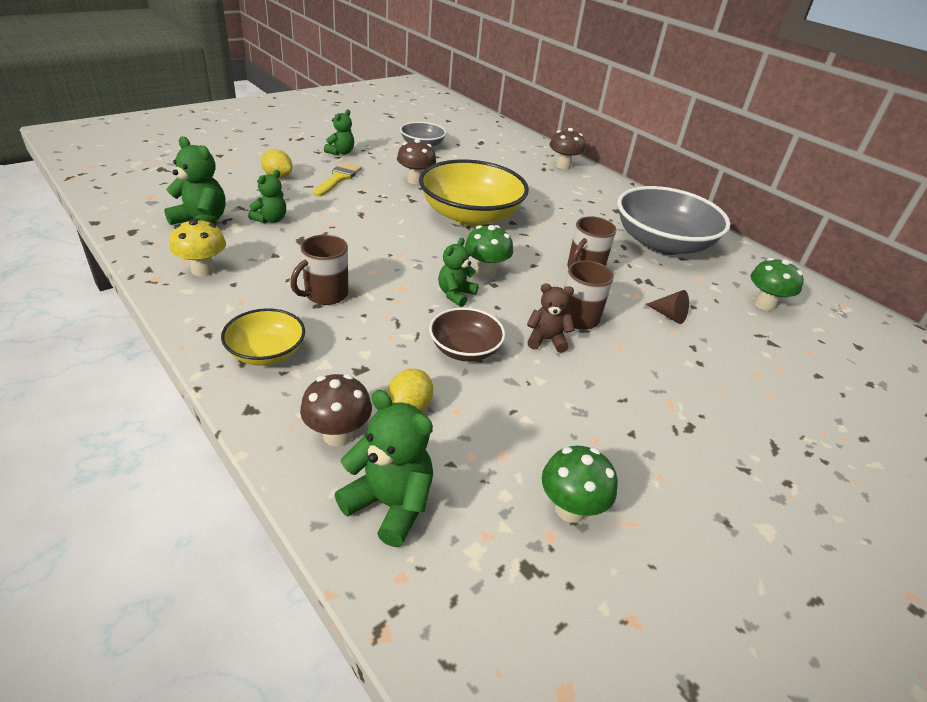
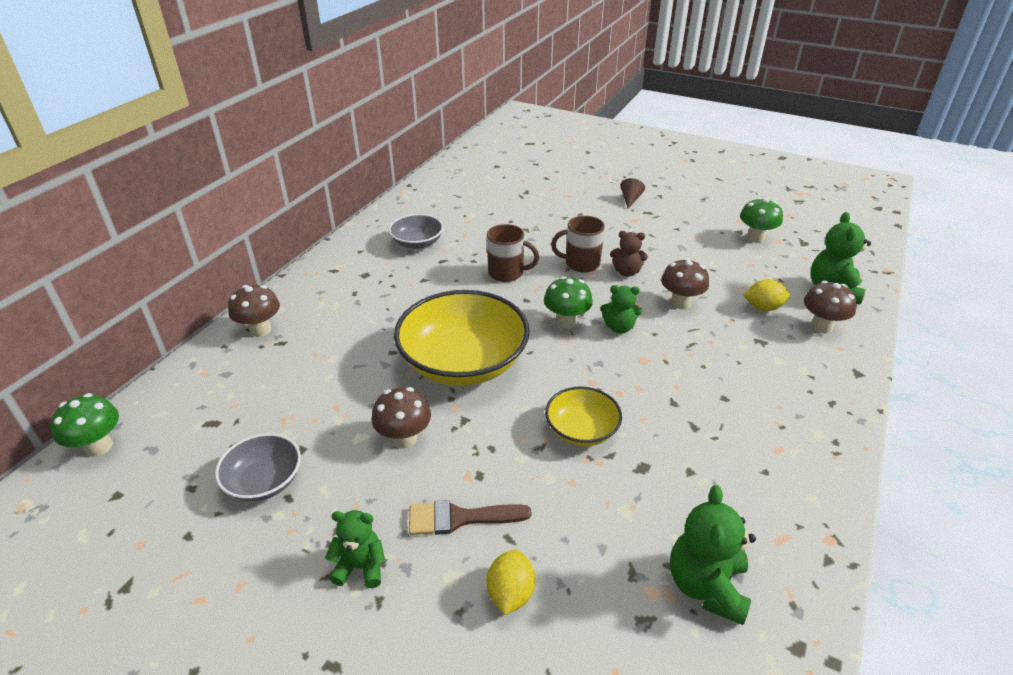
camera: 110 degrees left, 0 degrees up
(203, 270) = (775, 510): yellow mushroom -> none
(266, 352) = (807, 395): yellow bowl -> yellow bowl (581, 430)
(271, 219) = (629, 521): green teddy bear -> none
(325, 295) = (706, 400): brown mug -> none
(338, 178) = (459, 518): yellow brush -> brown brush
(465, 349) = (680, 303): brown bowl -> brown mushroom
(546, 340) = (626, 272): brown teddy bear -> brown teddy bear turned 60 degrees counterclockwise
(662, 243) = (417, 243): grey bowl -> grey bowl, size x0.52
(669, 315) = (535, 229): brown cone -> brown cone (630, 199)
(764, 304) = (477, 195): green mushroom -> green mushroom (99, 446)

